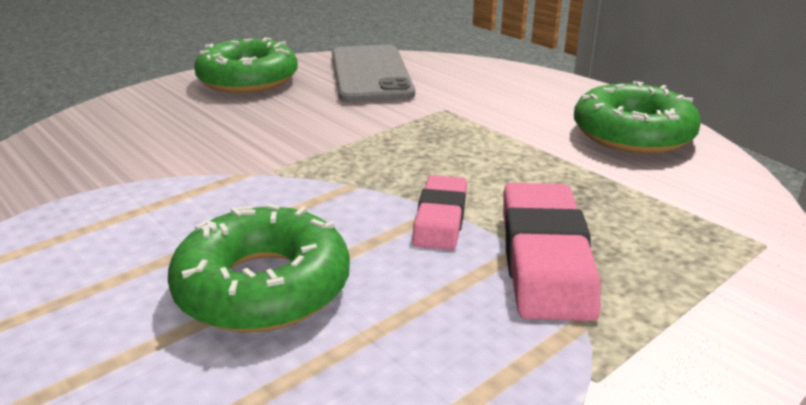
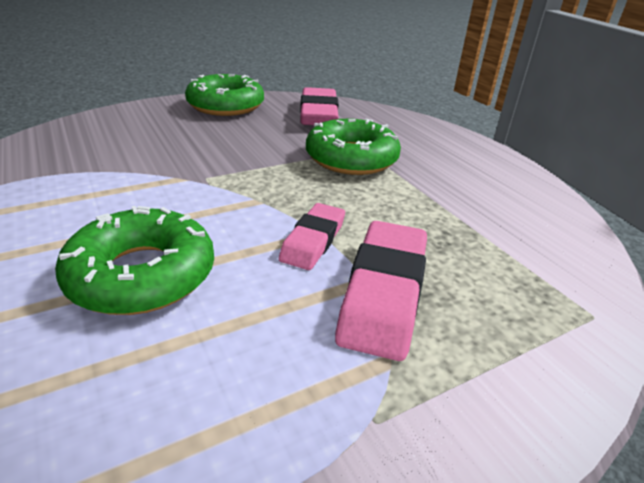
camera: 10 degrees right, 5 degrees up
(370, 74) = (318, 114): grey phone -> pink eraser
(632, 133) = (510, 192): green donut -> green donut (351, 158)

